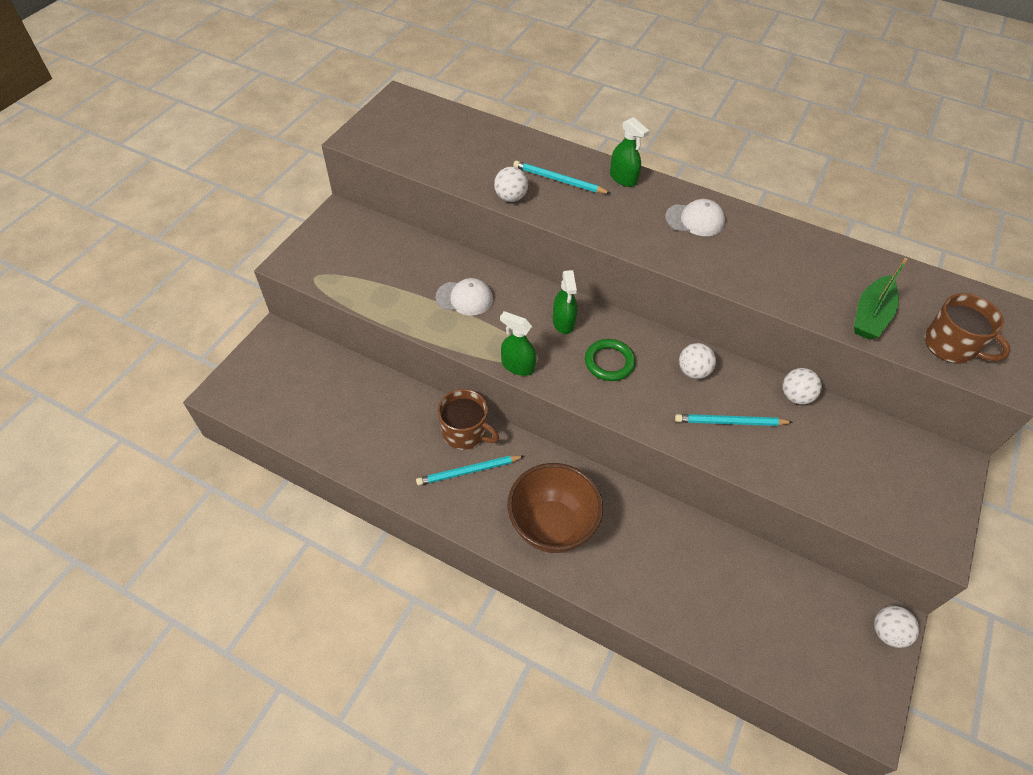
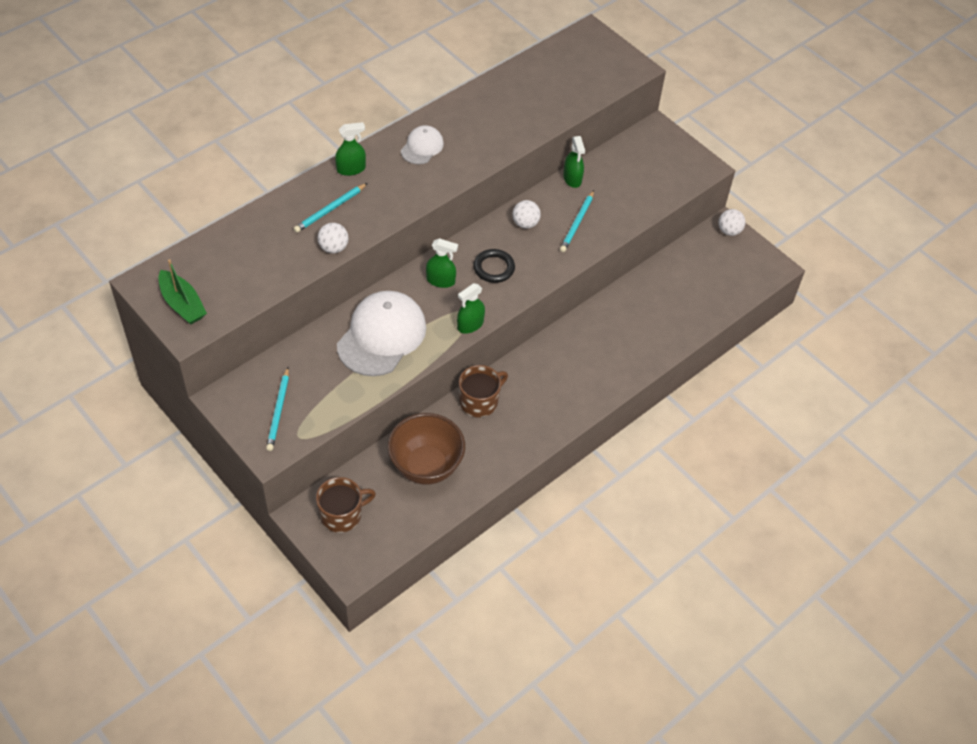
camera: 70 degrees left, 0 degrees up
(464, 298) = (382, 336): white cap -> white cap, size x1.96
(468, 471) = (517, 411): turquoise pencil -> turquoise pencil (279, 411)
(552, 526) = (586, 375): brown bowl -> brown bowl (426, 466)
(609, 362) = (494, 268): green ring -> black ring
(795, 396) = (572, 178): white ball -> green spray bottle
(871, 316) = (559, 100): green boat -> green boat (182, 304)
(951, 345) = (601, 76): brown mug -> brown mug (342, 514)

